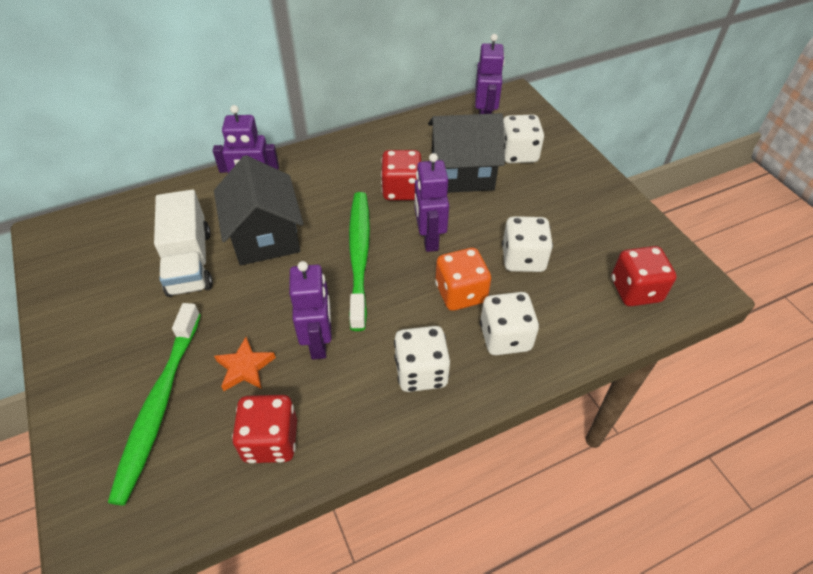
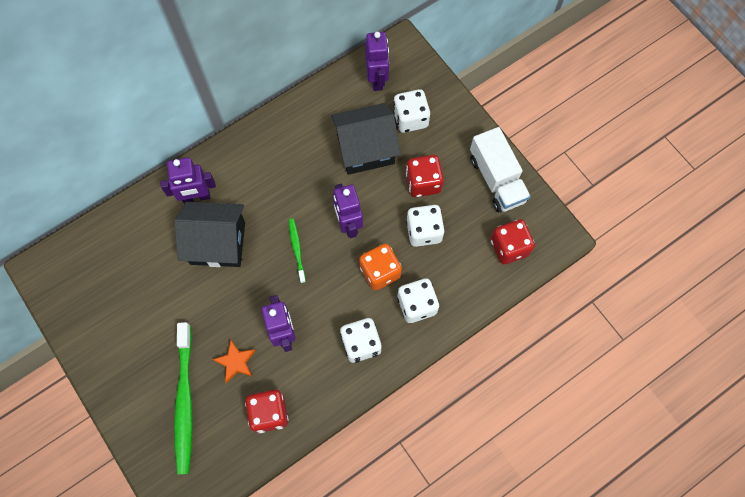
camera: 10 degrees left, 20 degrees up
(190, 262) = (165, 278): white truck -> white truck (496, 179)
(265, 236) = (218, 243): black house -> black house turned 60 degrees counterclockwise
(359, 255) = (297, 249): green toothbrush -> green toothbrush, size x0.49
(401, 190) = (318, 176): red dice -> red dice (423, 182)

